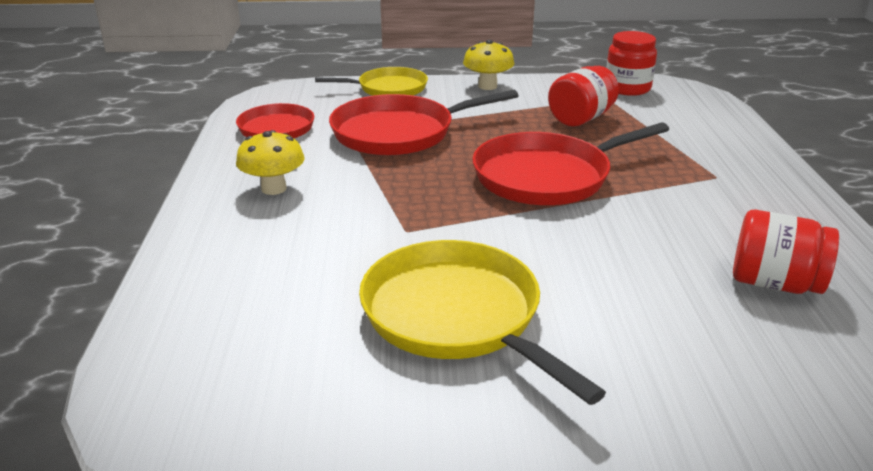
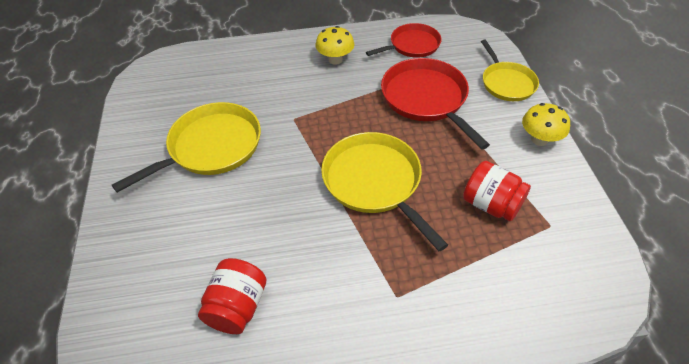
camera: 85 degrees right, 20 degrees up
(547, 176) = (375, 182): red pan -> yellow pan
(627, 88) = (585, 244): red jar -> none

